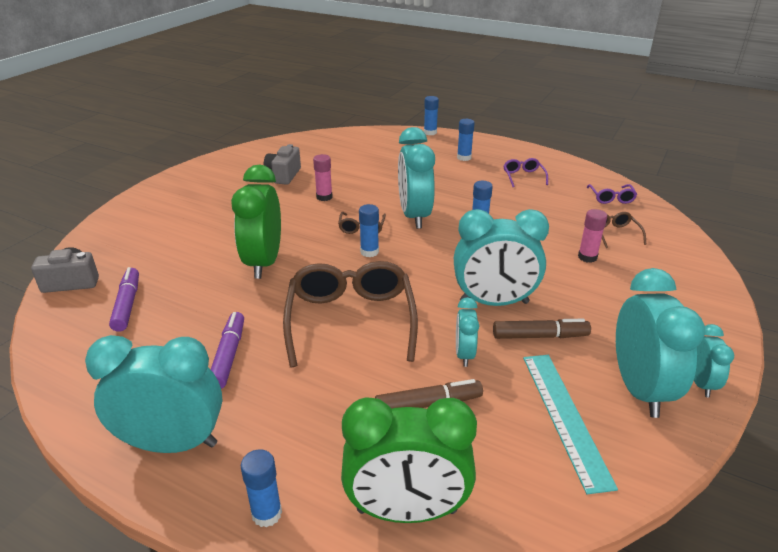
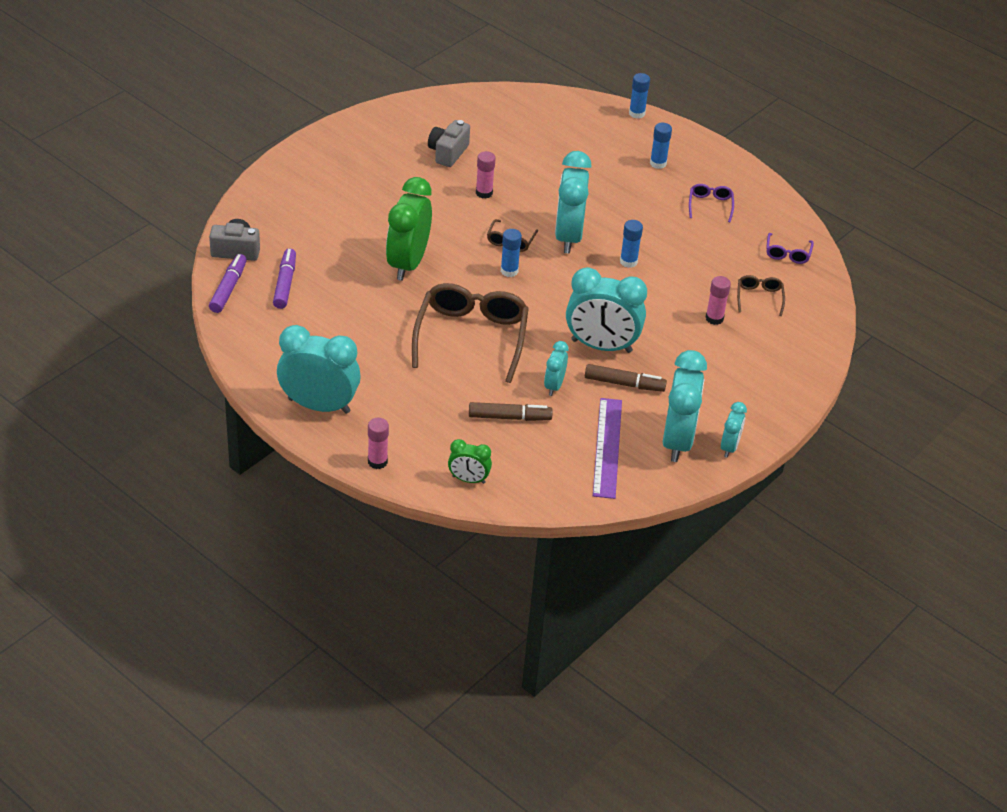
camera: 10 degrees right, 10 degrees up
(229, 355) = (365, 347): purple marker -> purple marker (228, 288)
(267, 513) = (377, 461): blue glue stick -> pink glue stick
(406, 511) = (468, 479): green clock -> green clock, size x0.51
(564, 417) = (607, 447): turquoise ruler -> purple ruler

